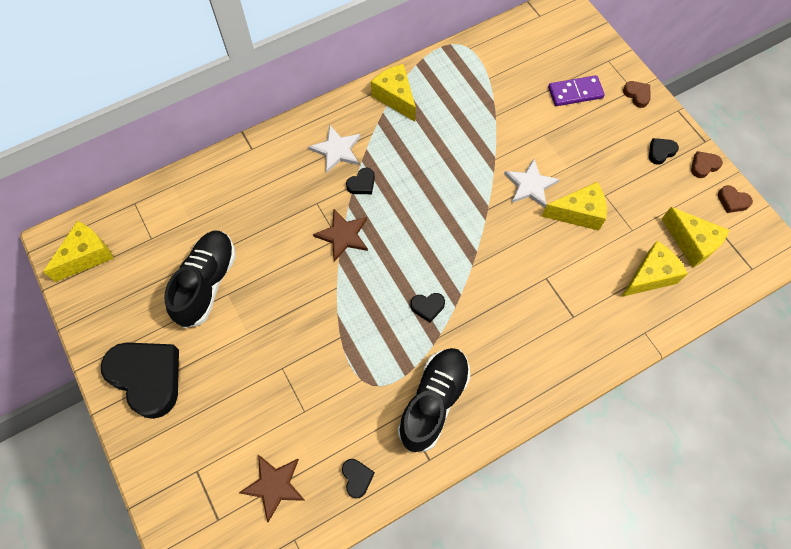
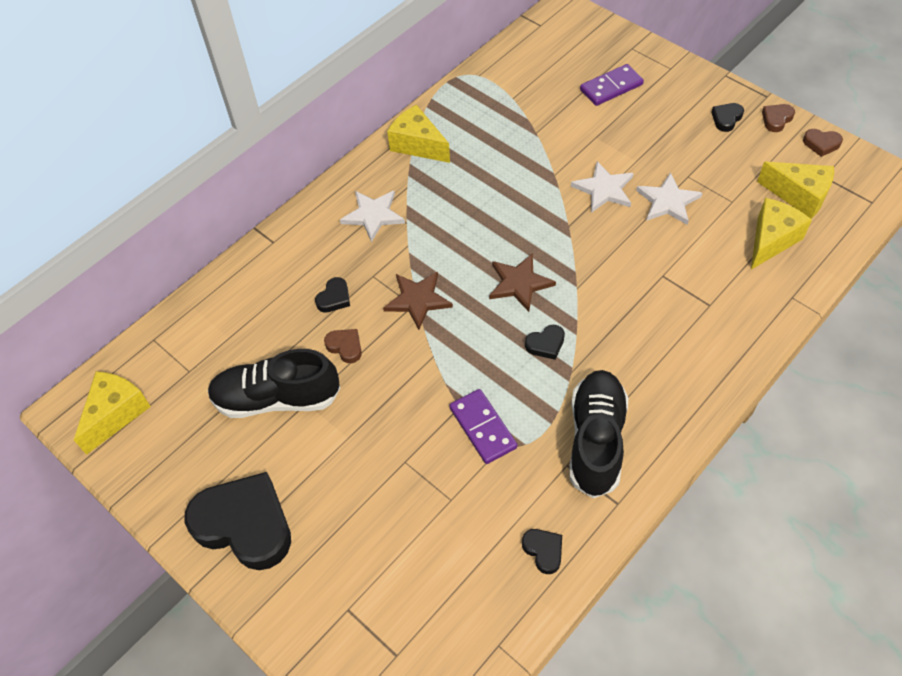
camera: 15 degrees left, 10 degrees down
(207, 283) = (277, 398): black shoe -> black shoe turned 90 degrees counterclockwise
(274, 485) = (449, 593): brown star -> brown star (519, 283)
(351, 361) = (483, 427): none -> purple domino
(362, 184) = (416, 241): black heart -> black heart (334, 298)
(578, 213) = (668, 202): yellow cheese -> white star
(637, 95) = (676, 72): brown heart -> brown heart (345, 347)

